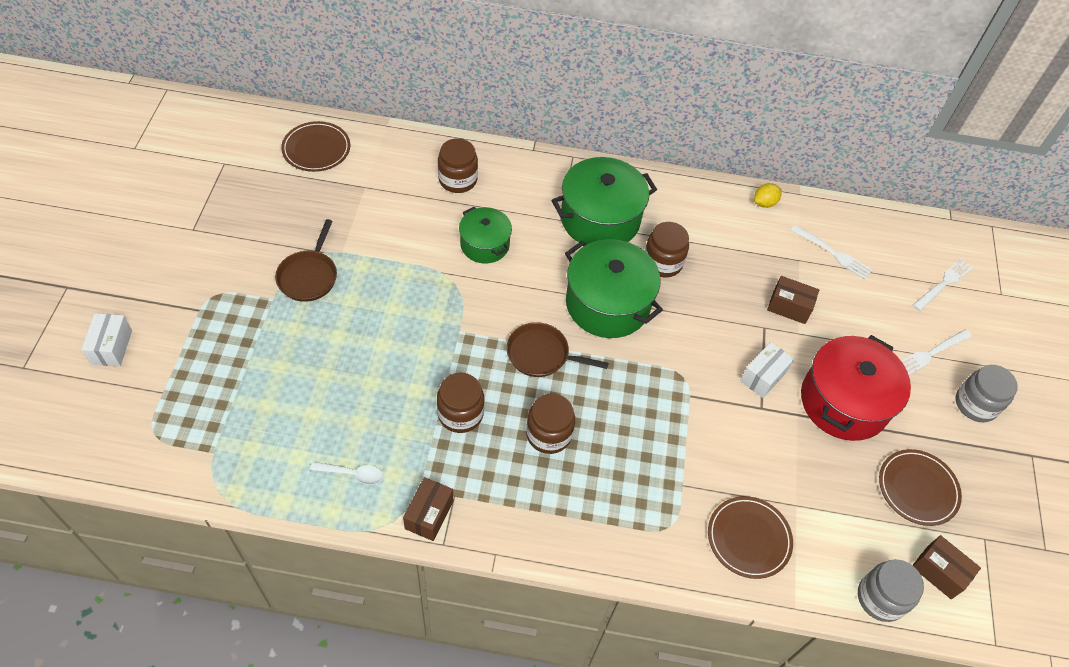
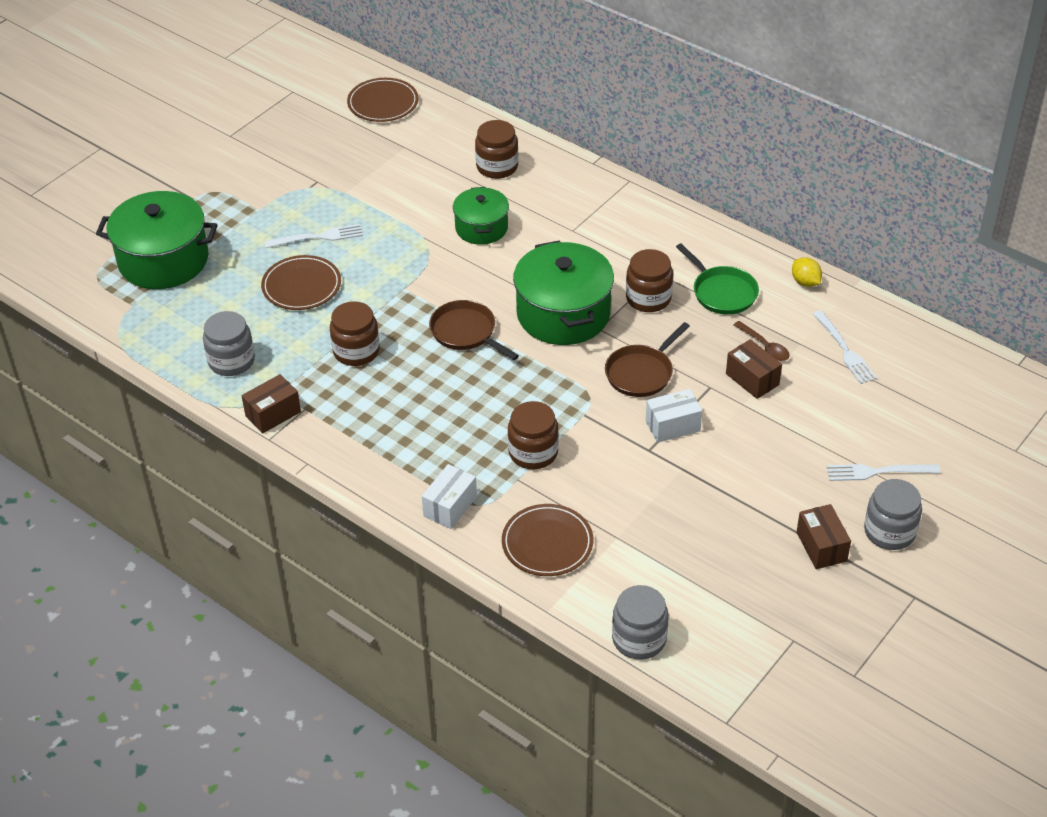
camera: 35 degrees right, 10 degrees down
(111, 347) = (106, 203): white box -> white box (450, 506)
(309, 276) = (302, 202): brown pan -> brown pan (641, 373)
(352, 474) = (231, 361): white spoon -> grey jar
(548, 434) = (423, 395): brown jar -> brown jar (533, 453)
(600, 219) = (613, 242): green pot -> green pot (163, 260)
(712, 235) = (722, 292): none -> green pan
(764, 203) = (805, 282): yellow lemon -> yellow lemon turned 60 degrees clockwise
(776, 273) = (764, 346): none -> brown spoon
(844, 402) = (741, 476): red pot -> none
(917, 489) = (757, 574): brown plate -> brown plate (301, 286)
(939, 572) = (718, 645): brown box -> brown box (821, 546)
(944, 283) = (953, 418): white fork -> white fork (319, 237)

